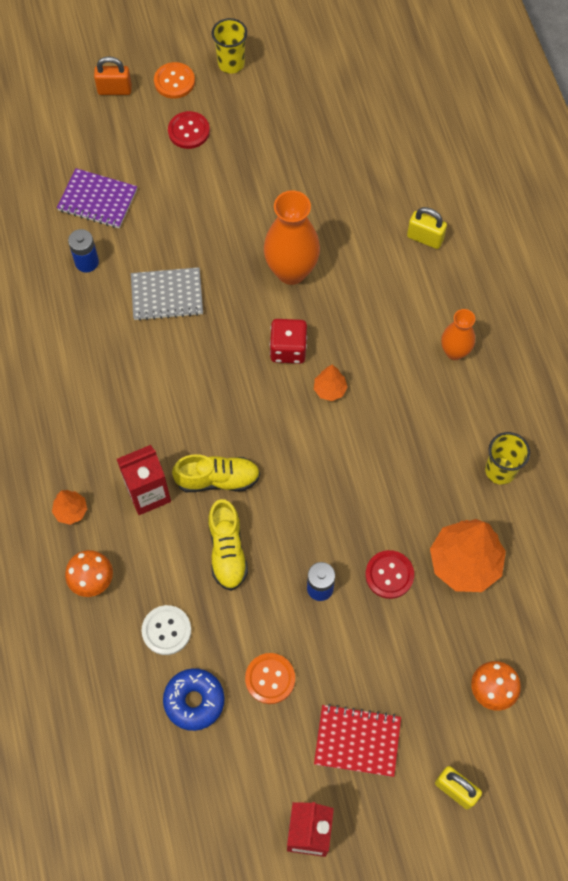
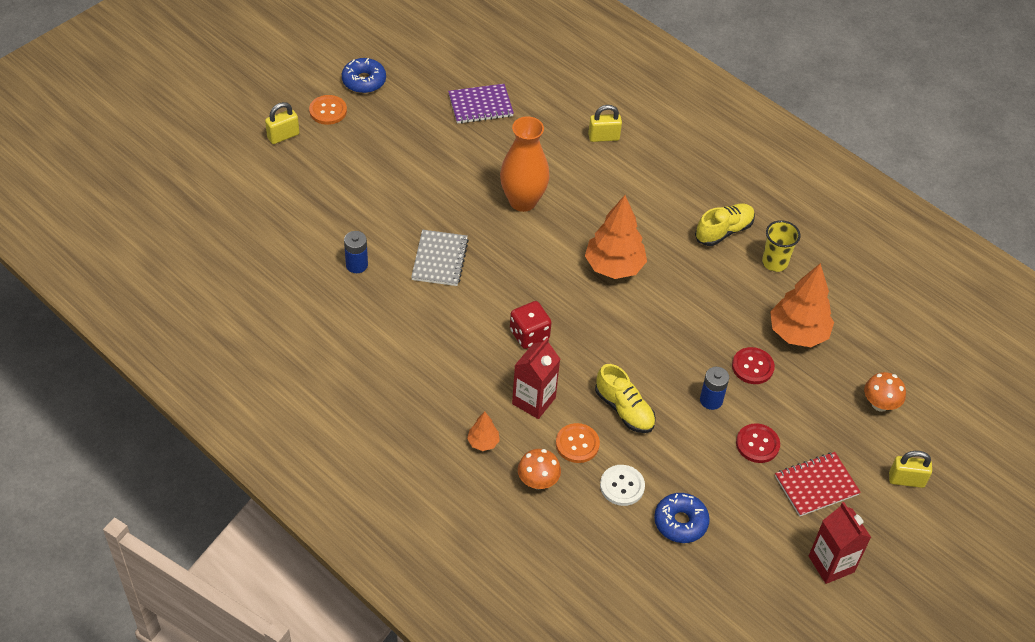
camera: 35 degrees left, 15 degrees down
(97, 200) = (331, 218): purple notebook -> purple notebook (480, 105)
(114, 90) = (283, 136): orange padlock -> yellow padlock
(167, 295) = (440, 259): grey notebook -> grey notebook turned 45 degrees counterclockwise
(188, 131) = (367, 140): red button -> red button (757, 444)
(218, 479) = (579, 365): yellow shoe -> yellow shoe (724, 231)
(231, 64) = (364, 81): yellow cup -> blue donut
(270, 679) = (723, 478): orange button -> orange button (577, 444)
(288, 349) = (562, 254): red dice -> red dice (529, 335)
(329, 390) = (614, 267): orange tree -> orange tree, size x2.09
(454, 352) = (683, 201): orange vase -> none

